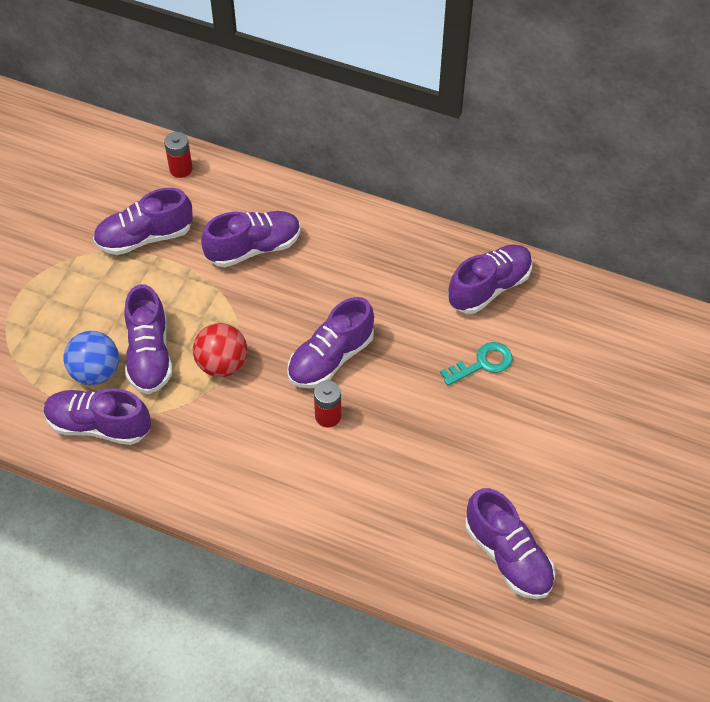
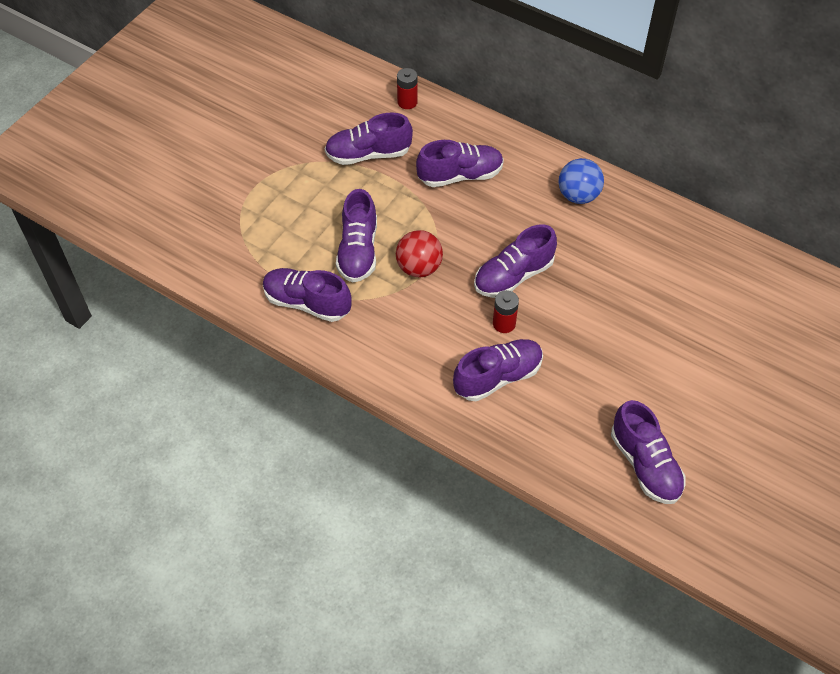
camera: 10 degrees right, 0 degrees up
(96, 372) = (311, 259): blue ball -> blue ball (578, 195)
(482, 363) = (646, 299): turquoise key -> none
(489, 288) = (662, 236): purple shoe -> purple shoe (498, 377)

